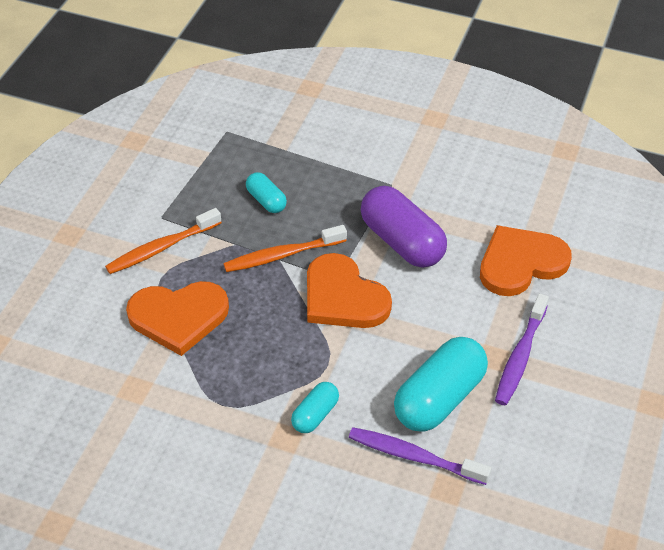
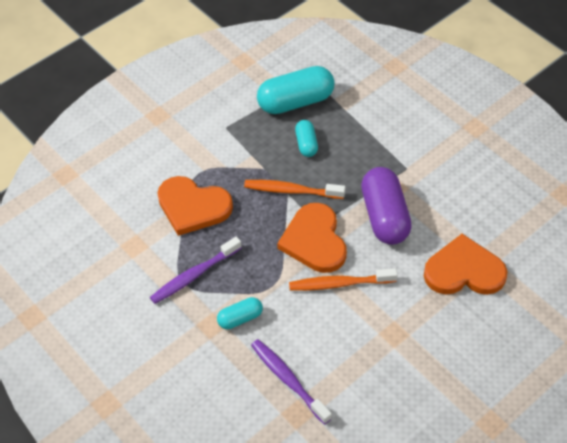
camera: 30 degrees right, 5 degrees up
(161, 248) = (212, 151): orange toothbrush -> orange toothbrush (339, 284)
(439, 398) = (334, 346): turquoise capsule -> turquoise capsule (295, 102)
(520, 356) = (414, 342): purple toothbrush -> purple toothbrush (194, 275)

